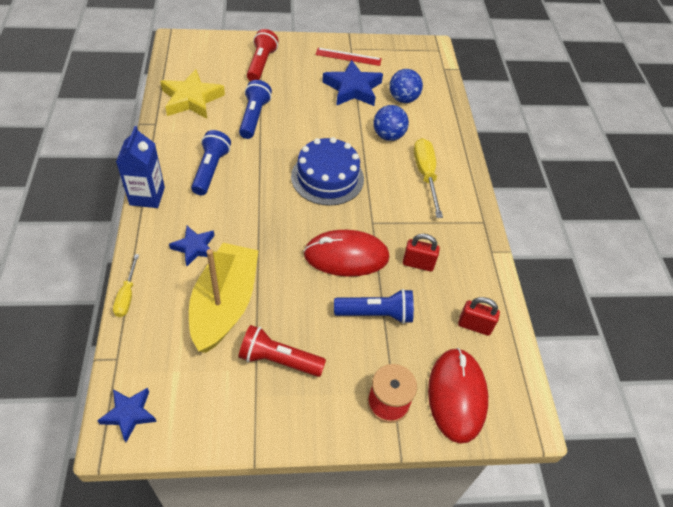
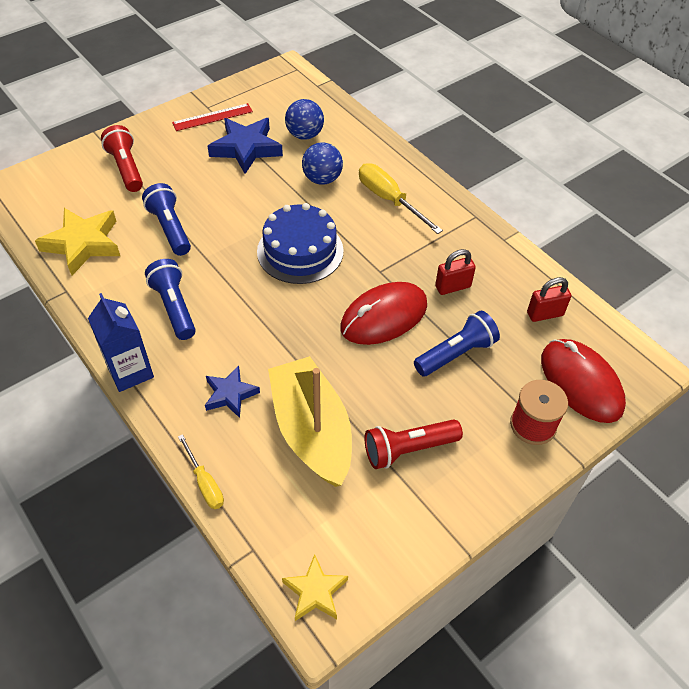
camera: 30 degrees left, 0 degrees up
(129, 414) = (315, 591): blue star -> yellow star

